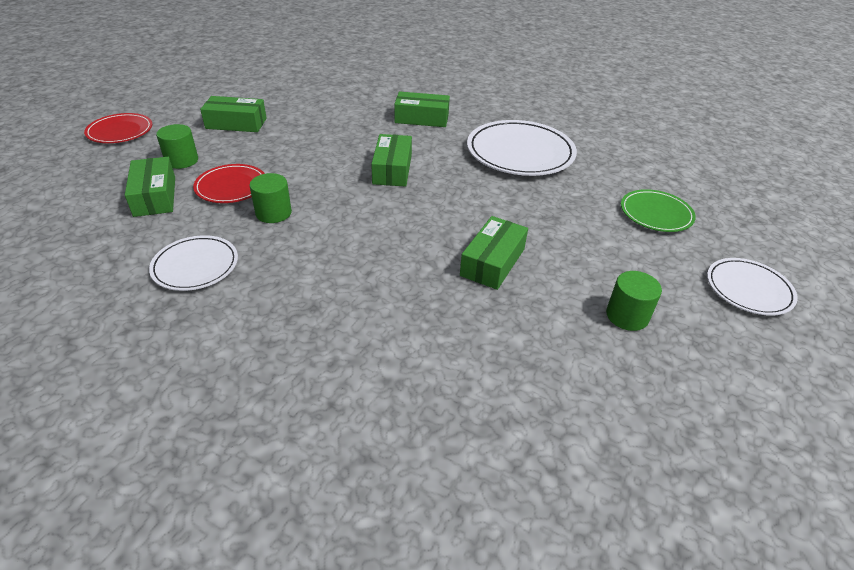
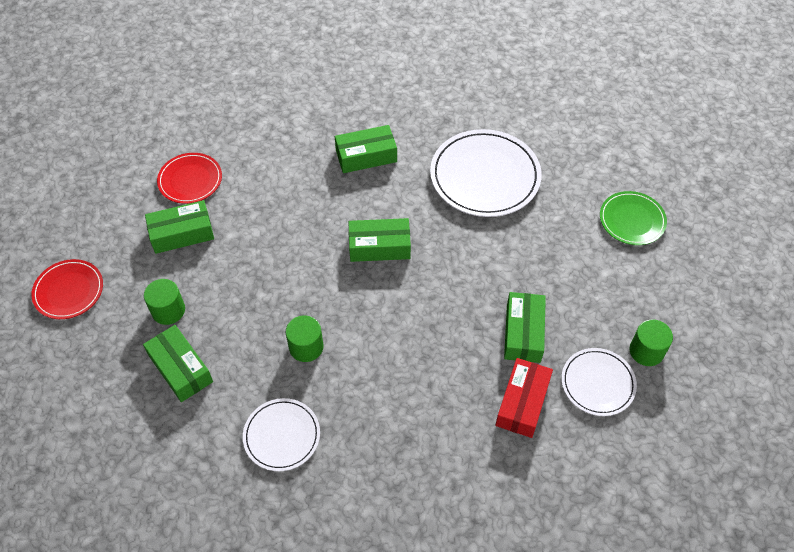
camera: 20 degrees left, 15 degrees up
(231, 187) = (243, 328): red plate -> red plate (190, 180)
(392, 169) = (379, 246): green box -> green box turned 75 degrees counterclockwise
(457, 316) = (522, 403): none -> red box
(748, 289) = (726, 286): white plate -> white plate (597, 383)

